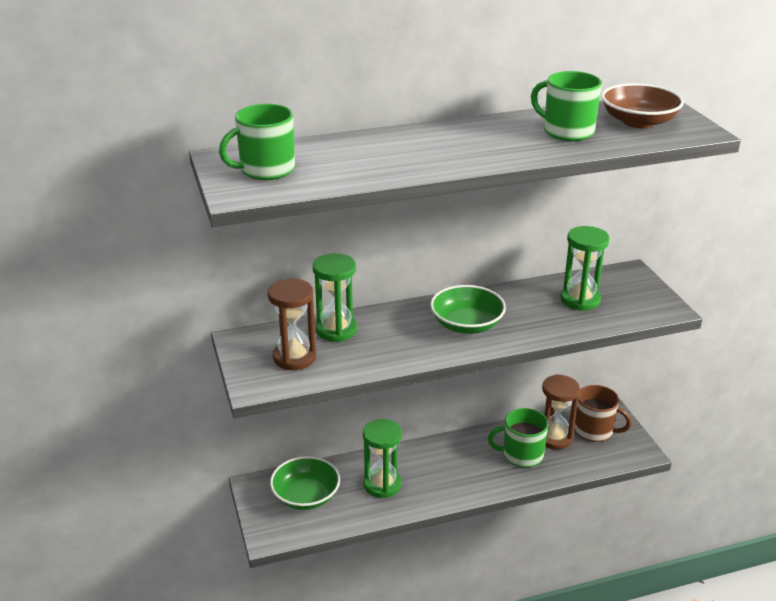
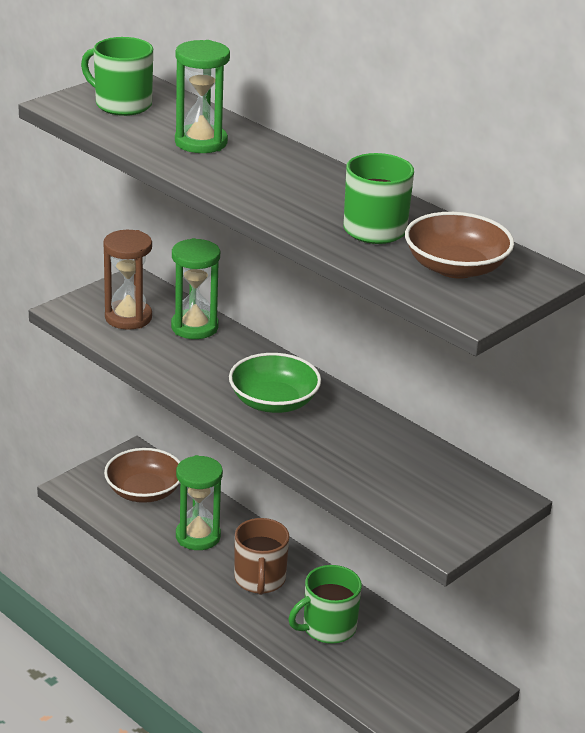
camera: 60 degrees right, 0 degrees up
(306, 496) = (144, 491): green bowl -> brown bowl
(521, 455) = (327, 627): green mug -> green mug turned 90 degrees counterclockwise
(554, 438) = (382, 648): brown hourglass -> none
(580, 300) = (399, 469): green hourglass -> green hourglass (201, 142)
(594, 431) = (425, 681): brown mug -> brown mug (260, 579)

